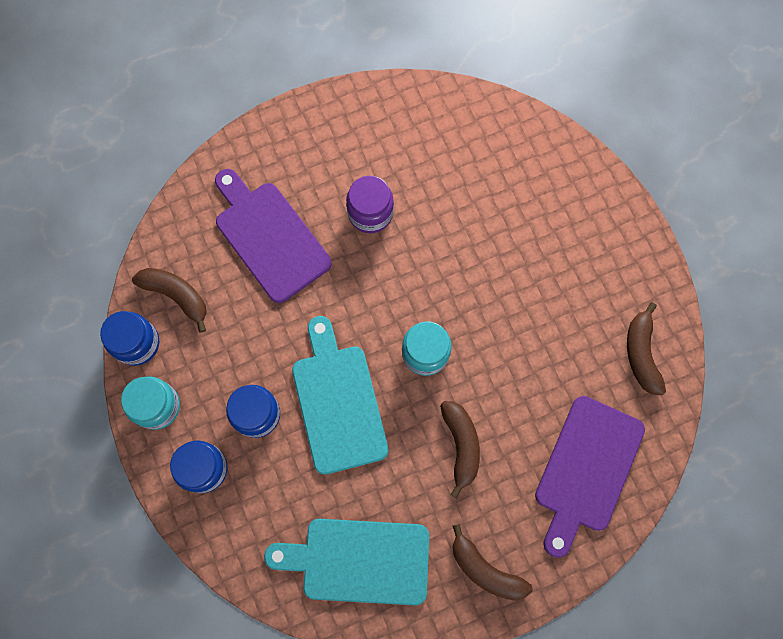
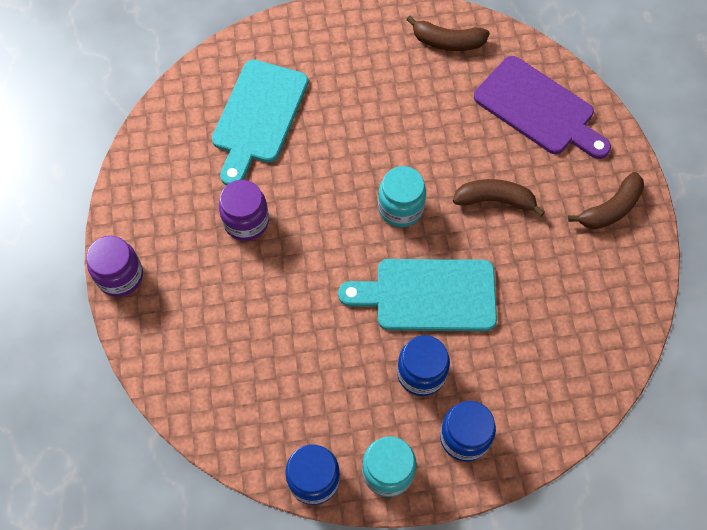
camera: 75 degrees left, 10 degrees down
(176, 296) = (273, 427): brown banana -> none
(269, 237) = (239, 320): purple cutting board -> none
(286, 122) = (120, 276): none -> purple jar
(358, 560) = (583, 312): turquoise cutting board -> turquoise cutting board (258, 116)

